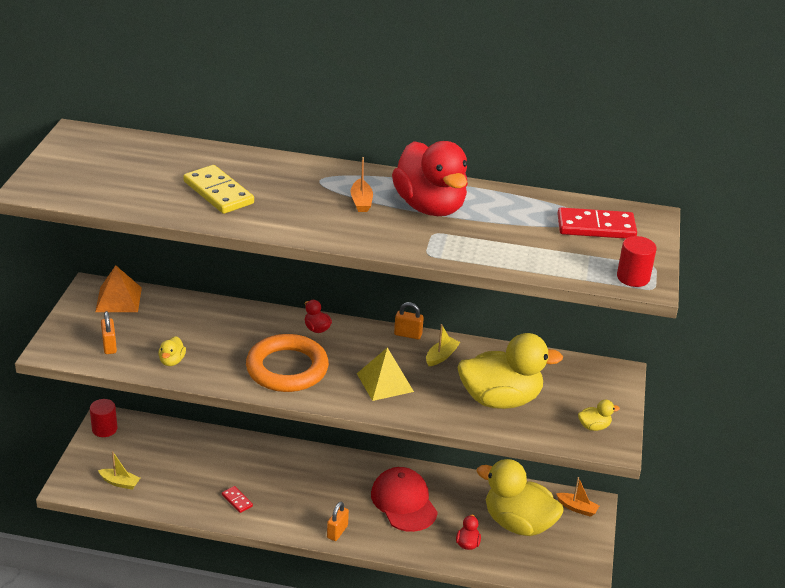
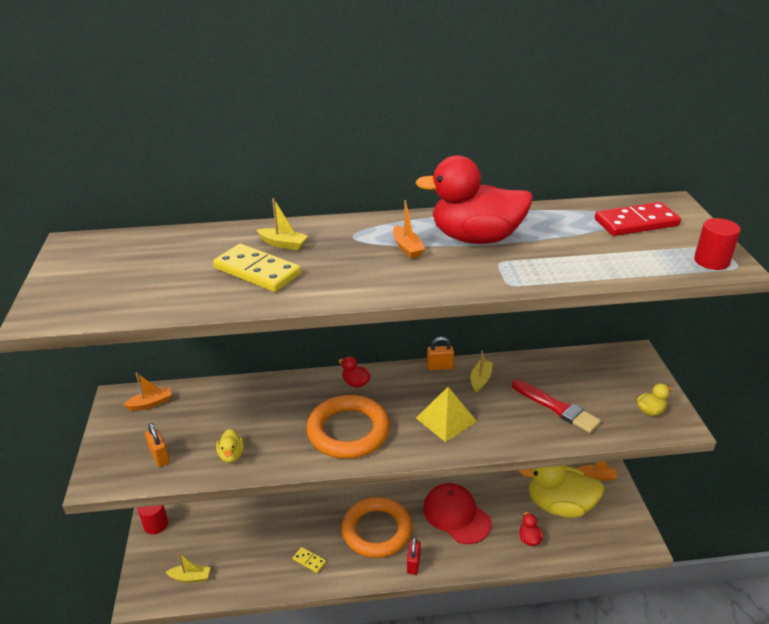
camera: 15 degrees left, 0 degrees up
(118, 299) = (150, 403): orange pyramid -> orange boat
(237, 500) = (309, 561): red domino -> yellow domino
(254, 173) = (283, 244): none -> yellow boat
(315, 493) = (377, 530): none -> orange ring
(337, 532) = (413, 564): orange padlock -> red padlock
(430, 207) = (476, 238): red duck -> red duck turned 135 degrees clockwise
(500, 399) = (556, 407): yellow duck -> red brush

